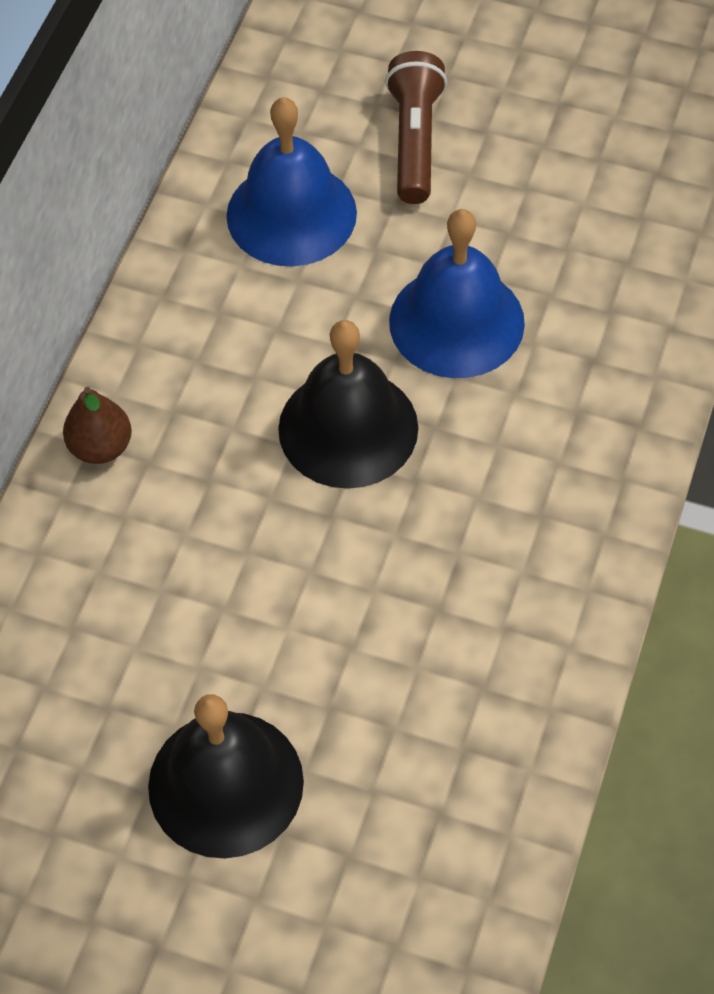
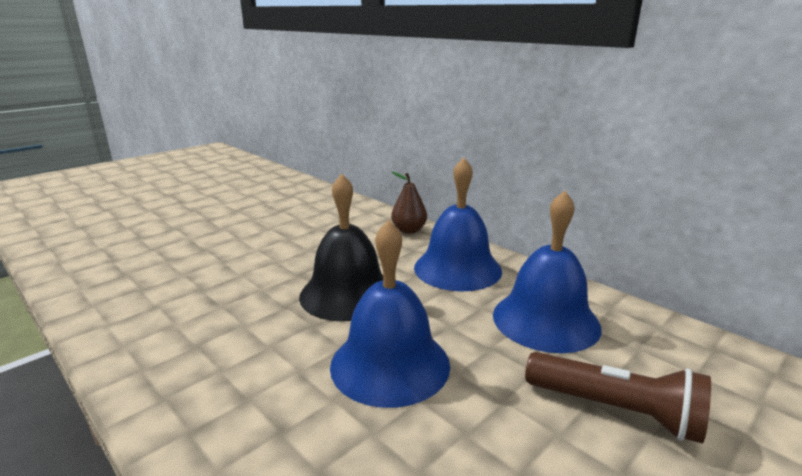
camera: 115 degrees right, 35 degrees down
(208, 334) = (457, 268): none -> blue bell
(225, 783) = (213, 222): black bell -> none

